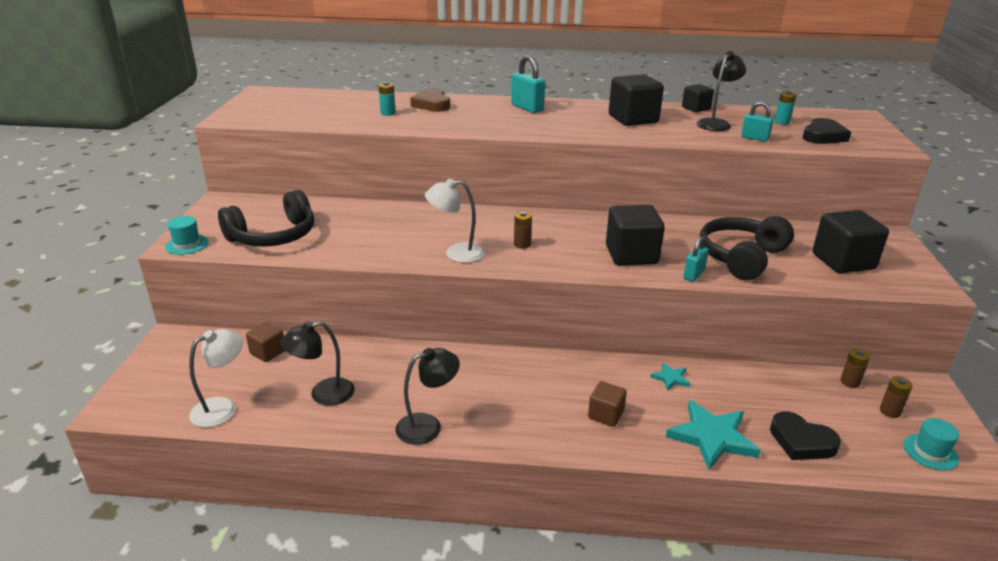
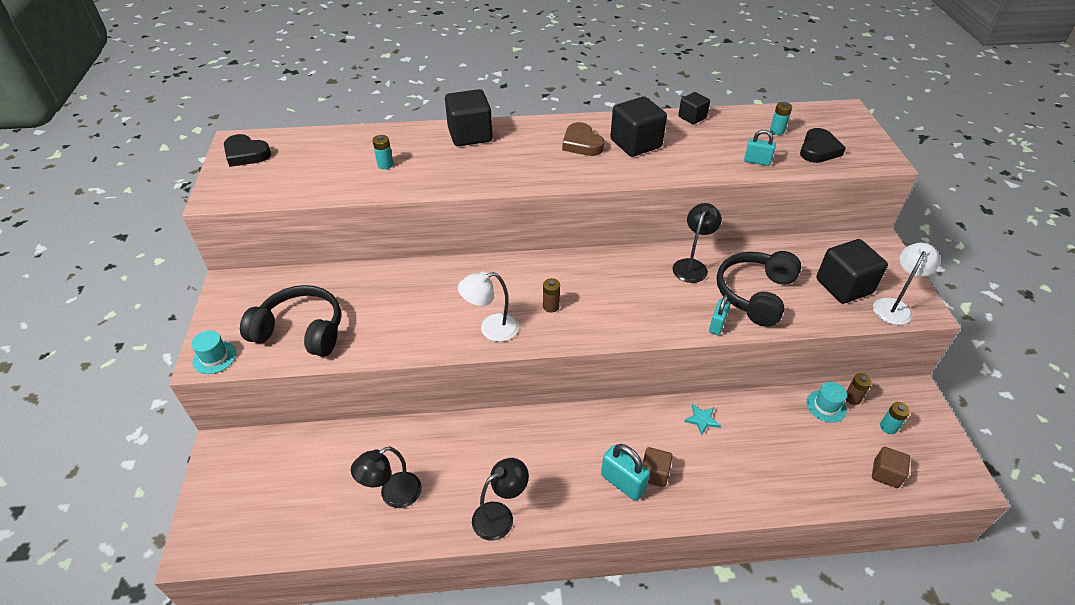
camera: 10 degrees left, 15 degrees up
(222, 408) = (301, 528): white lamp -> white lamp (894, 306)
(268, 352) = (324, 451): brown cube -> brown cube (885, 474)
(273, 236) = (301, 331): black headphones -> black headphones turned 120 degrees counterclockwise
(432, 104) = (427, 143): brown heart -> brown heart (581, 143)
(527, 108) = (526, 137): turquoise padlock -> turquoise padlock (623, 483)
(631, 255) = (656, 306): black cube -> black cube (470, 135)
(712, 437) = (748, 483): turquoise star -> none
(716, 123) = (716, 141): black lamp -> black lamp (692, 266)
(801, 441) = (822, 475): black heart -> black heart (246, 154)
(890, 411) = (888, 427): brown battery -> turquoise battery
(930, 452) = (924, 467): turquoise hat -> turquoise hat (826, 406)

